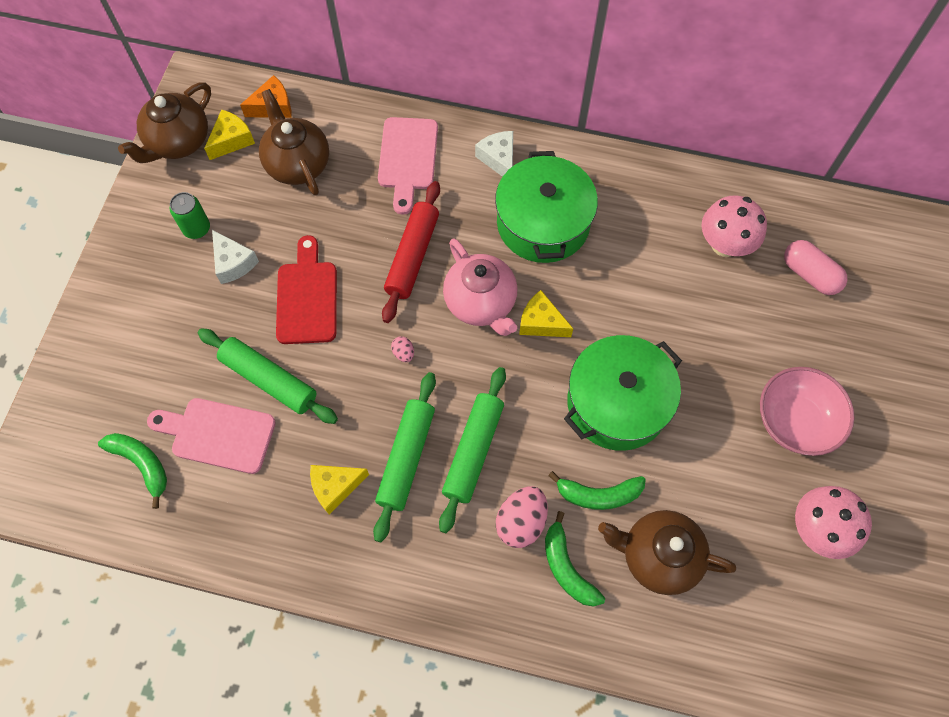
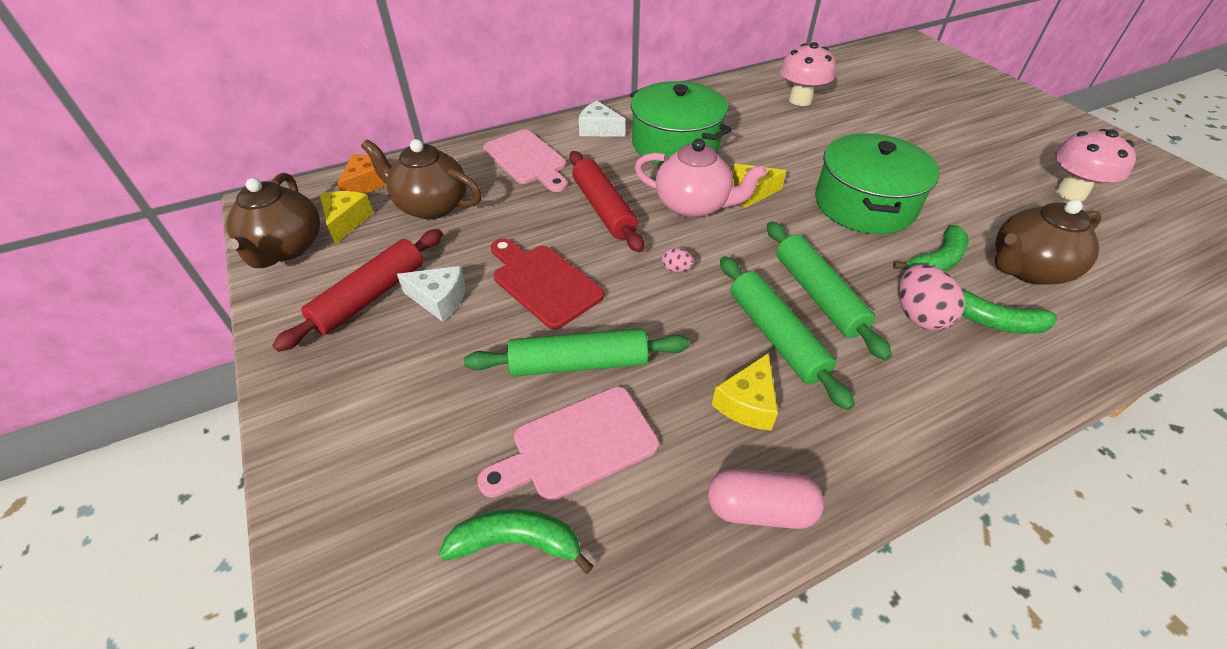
camera: 40 degrees left, 20 degrees down
(196, 228) = (370, 296): green can -> red rolling pin
(794, 421) = (968, 152): pink bowl -> none
(809, 274) = (864, 89): pink capsule -> pink capsule (760, 509)

